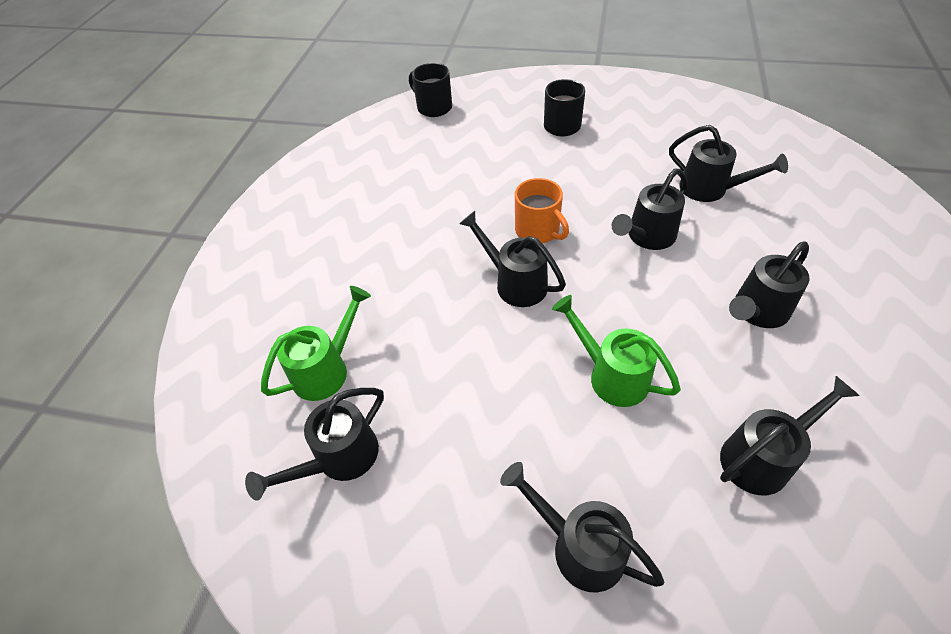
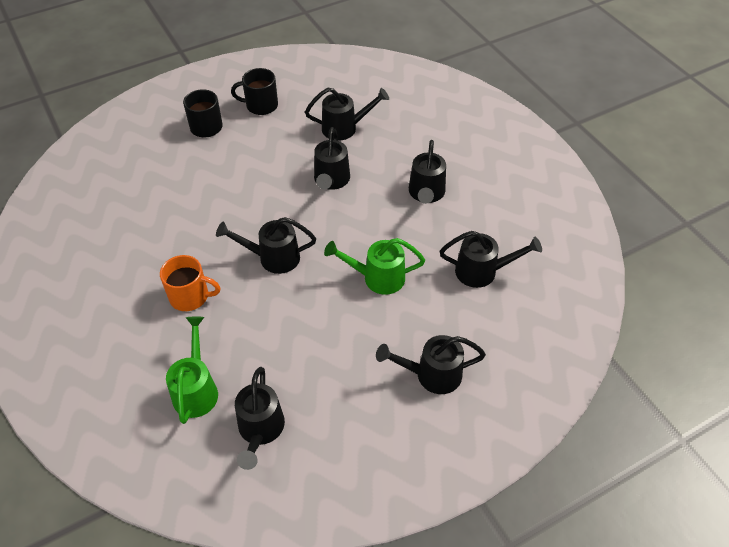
camera: 45 degrees left, 0 degrees up
(434, 107) = (83, 159): black mug -> black mug (261, 105)
(538, 230) = (257, 214): orange mug -> orange mug (190, 296)
(762, 457) = (482, 271): black watering can -> black watering can turned 75 degrees clockwise

